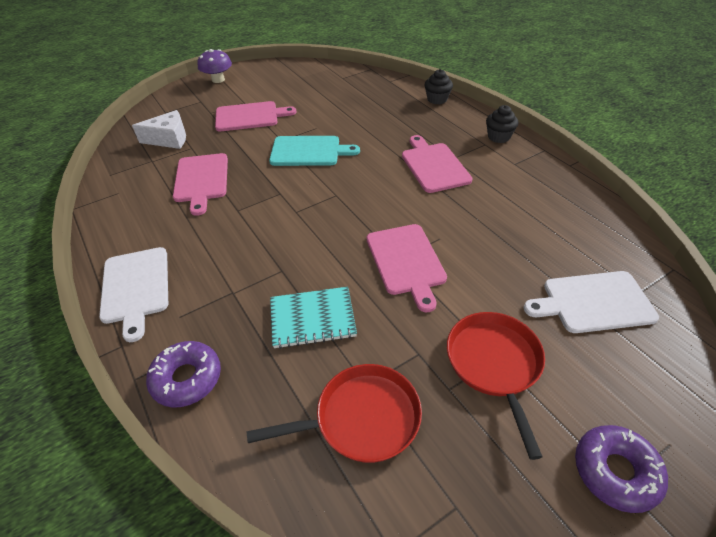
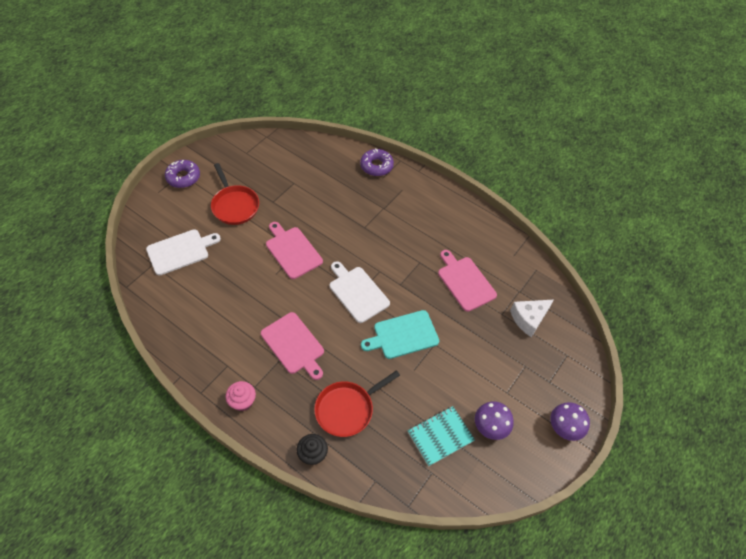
camera: 155 degrees right, 10 degrees up
(135, 287) = (438, 198): white cutting board -> white cutting board (357, 292)
(250, 116) = (484, 370): pink cutting board -> none
(276, 89) = (490, 426): none -> purple mushroom
(312, 319) = (332, 205): turquoise notebook -> turquoise notebook (440, 436)
(361, 418) = (291, 170): red pan -> red pan (347, 409)
(498, 137) = (242, 401): black cupcake -> pink cupcake

